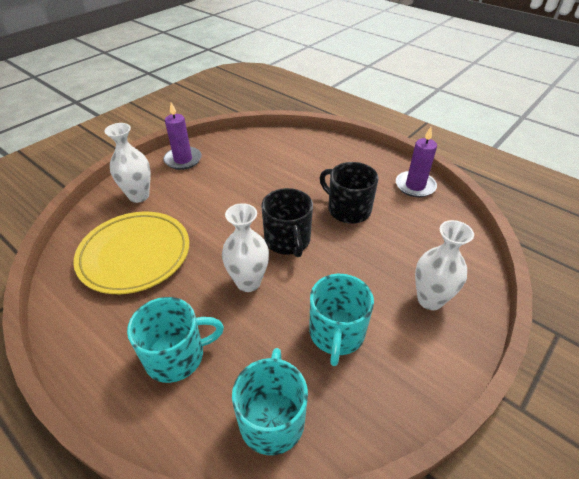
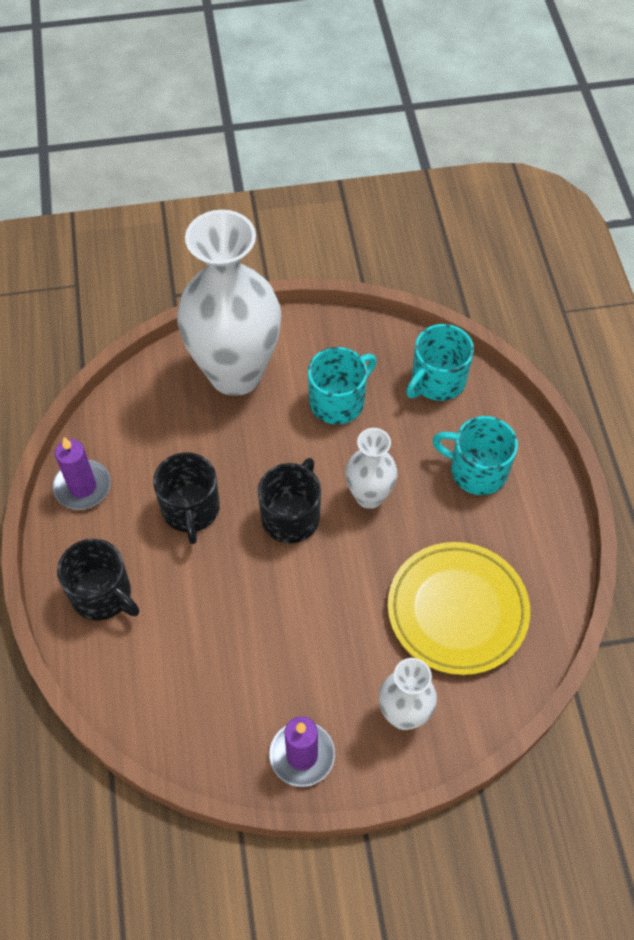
camera: 140 degrees left, 15 degrees up
(341, 158) = (102, 595): none -> black mug
(430, 300) = (235, 373): white vase -> white vase, size x2.05

